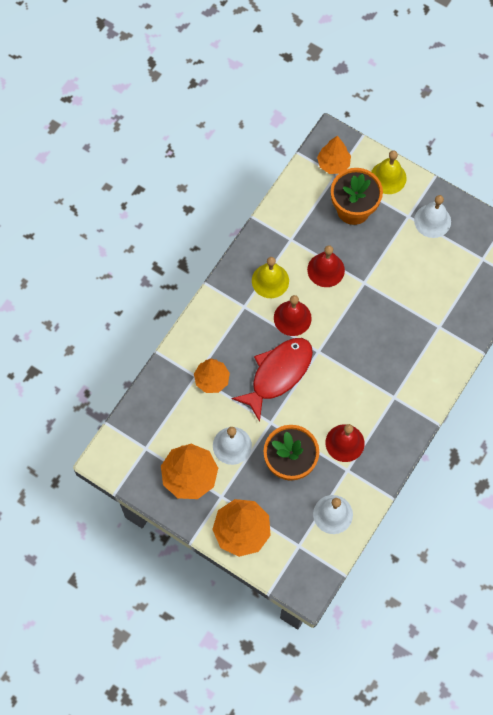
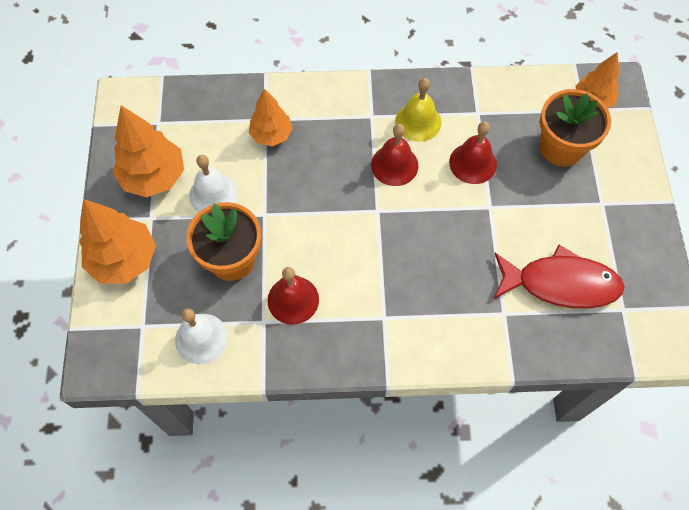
camera: 55 degrees right, 5 degrees down
(278, 374) = (323, 189): red fish -> red fish (561, 283)
(388, 177) = (626, 158): yellow bell -> none
(432, 221) = (619, 230): white bell -> none

